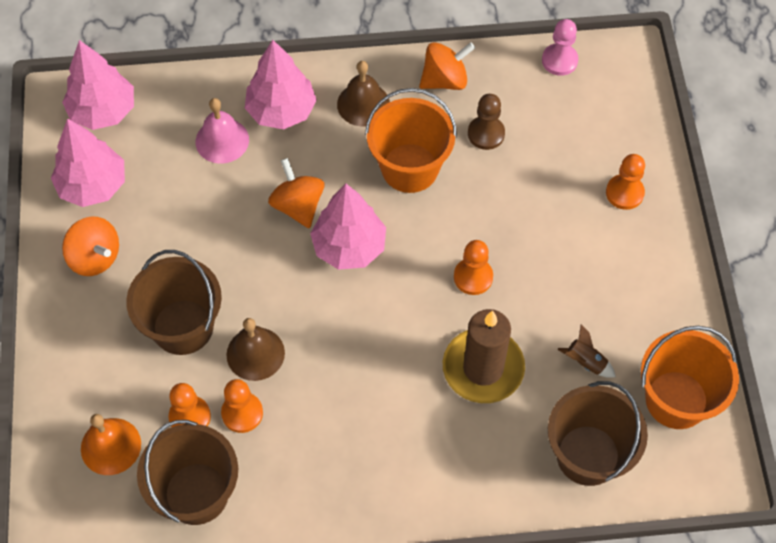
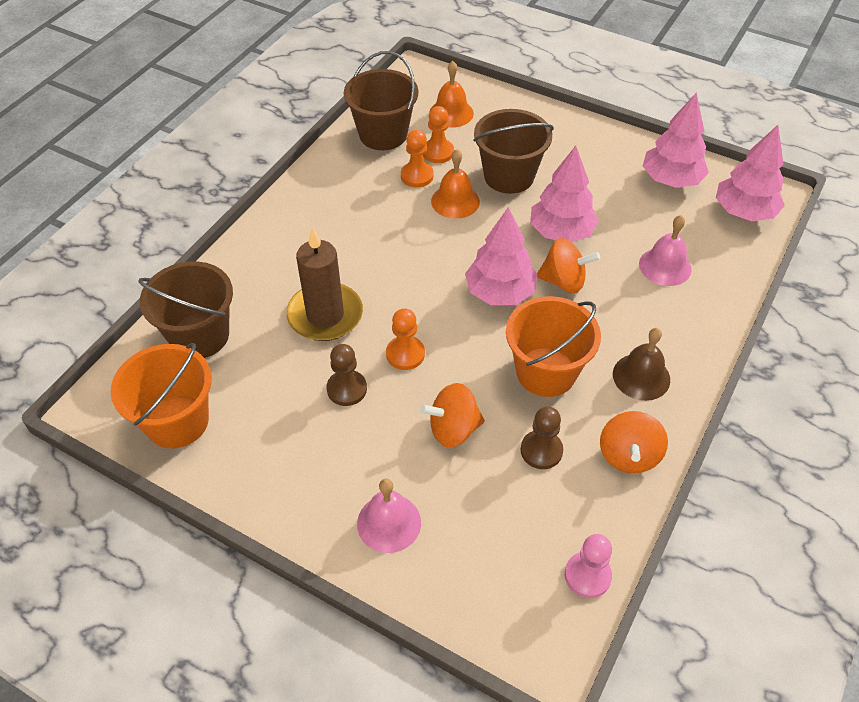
camera: 125 degrees right, 10 degrees down
(95, 257) = (603, 158): orange spinning top -> orange spinning top (453, 429)
(255, 353) = (455, 201): brown bell -> orange bell
(281, 111) = (672, 317): pink tree -> pink tree (561, 232)
(542, 297) = (347, 389): none -> brown pawn
(585, 362) = (266, 382): brown rocket -> none
(624, 193) = (389, 523): orange pawn -> pink bell

